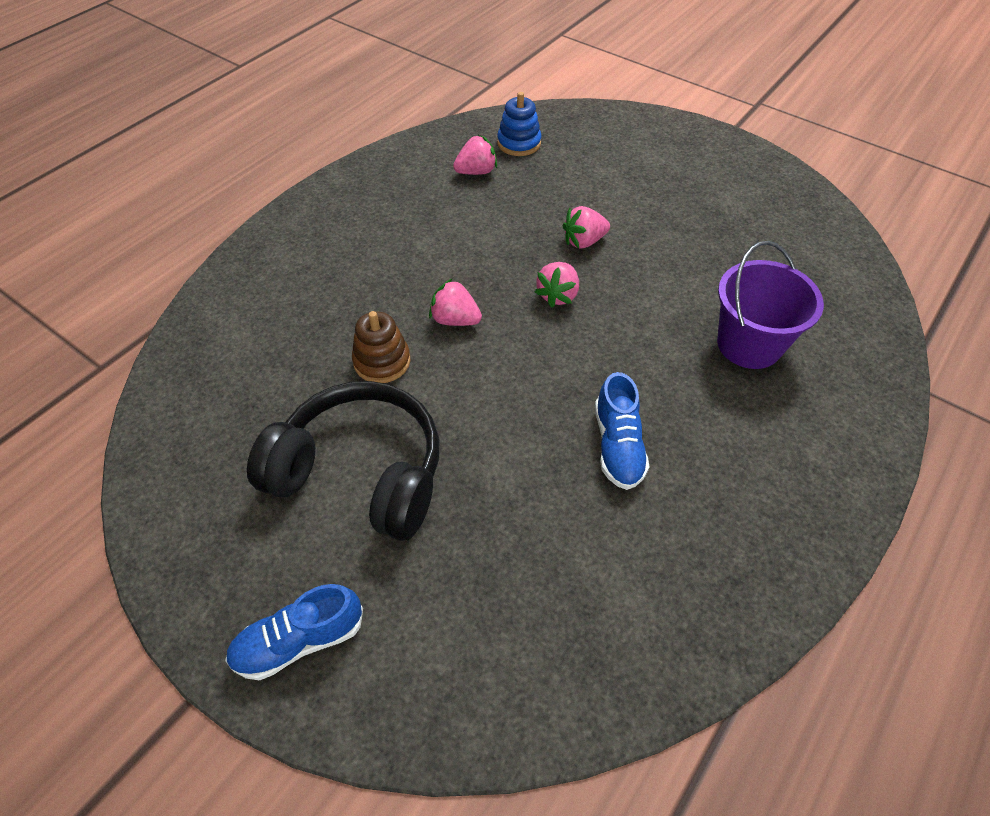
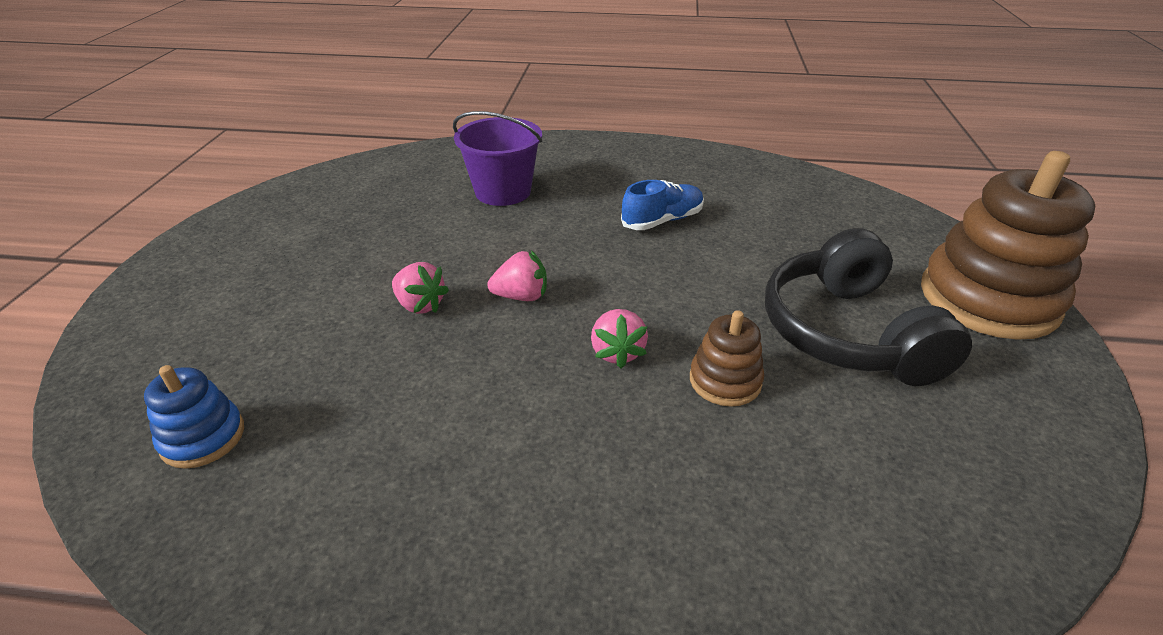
camera: 120 degrees left, 15 degrees down
(299, 641) = (988, 299): blue shoe -> brown stacking toy
(476, 172) = (304, 456): pink strawberry -> none

